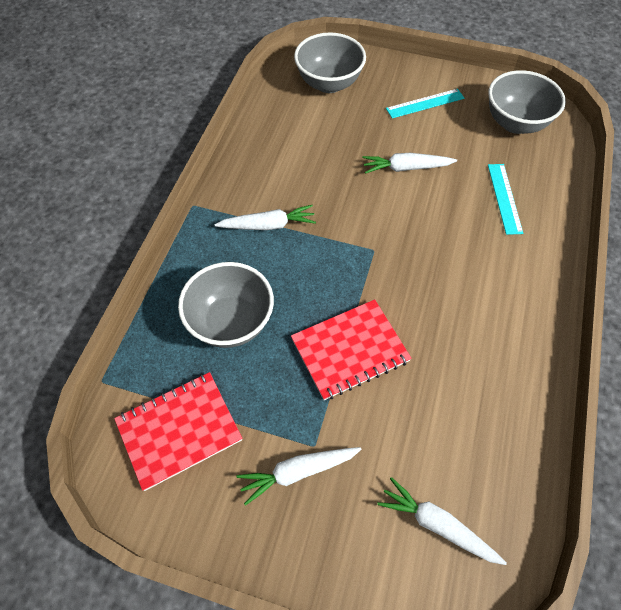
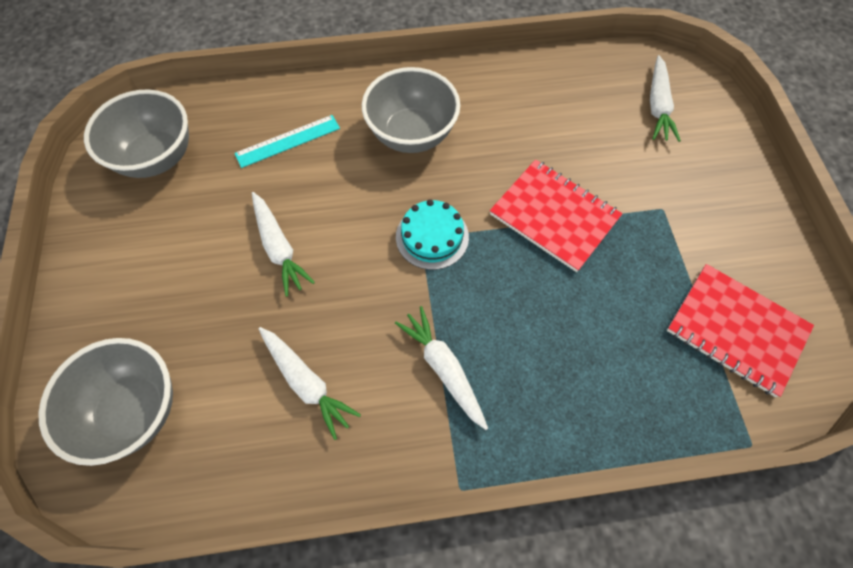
camera: 115 degrees left, 5 degrees up
(231, 322) = (595, 342): grey bowl -> grey bowl (412, 135)
(298, 472) = (693, 211): white carrot -> white carrot (306, 382)
(372, 257) = (432, 237): none -> turquoise cake
(425, 103) = (146, 264): turquoise ruler -> none

